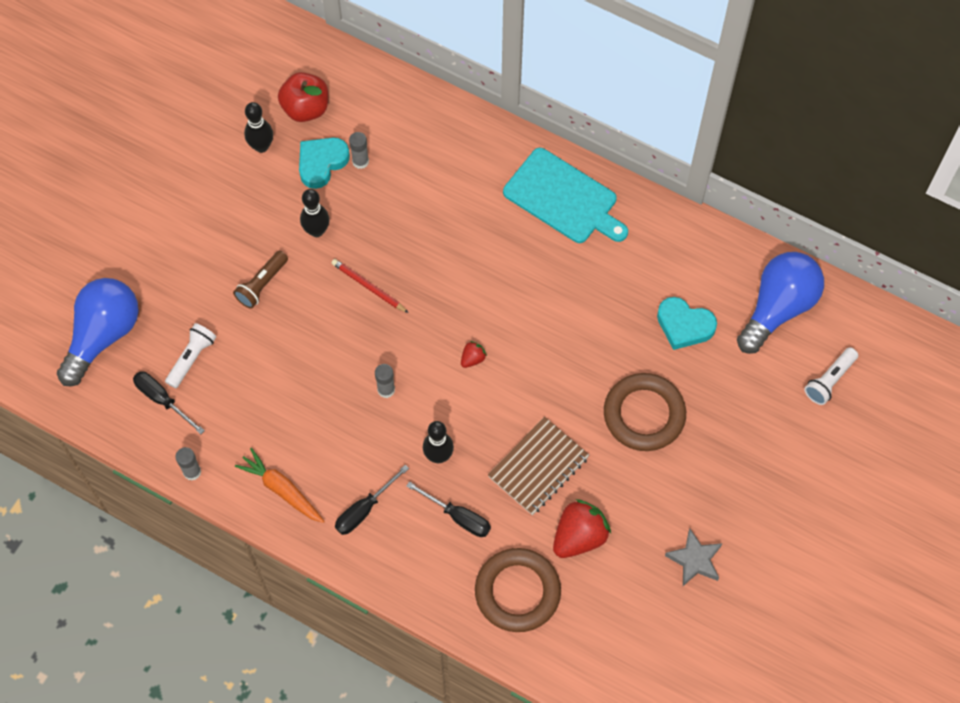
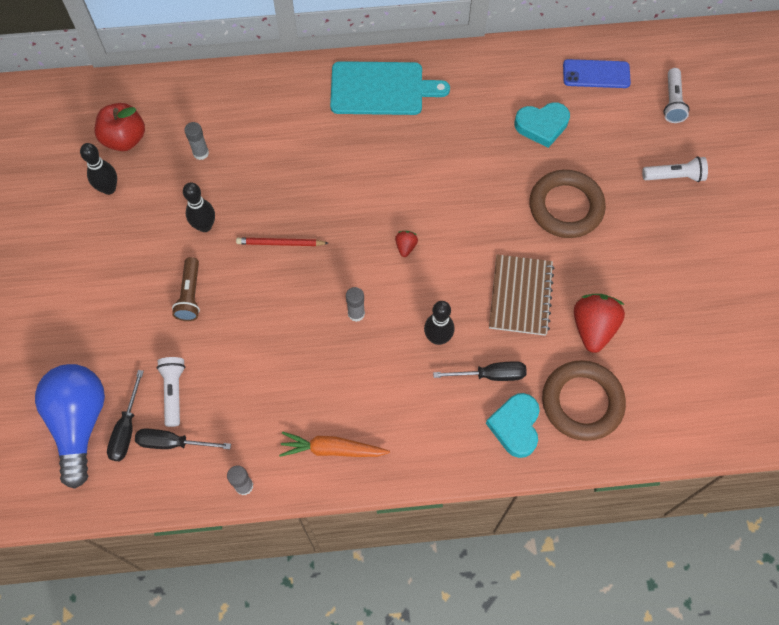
camera: 35 degrees left, 0 degrees up
(321, 163) = (169, 172): turquoise heart -> turquoise heart (515, 426)
(364, 509) = (412, 419): black screwdriver -> black screwdriver (127, 428)
(694, 560) = (689, 289): grey star -> none
(770, 451) = (674, 176): none -> white flashlight
(777, 308) = (596, 74): blue light bulb -> blue phone

